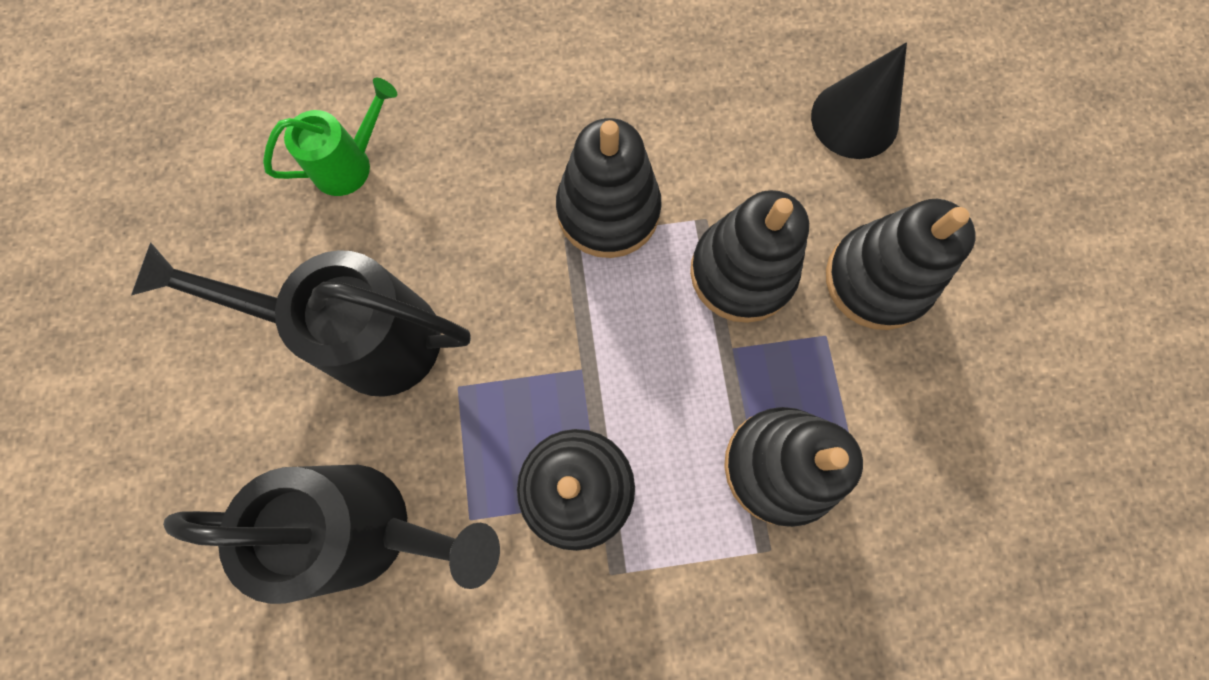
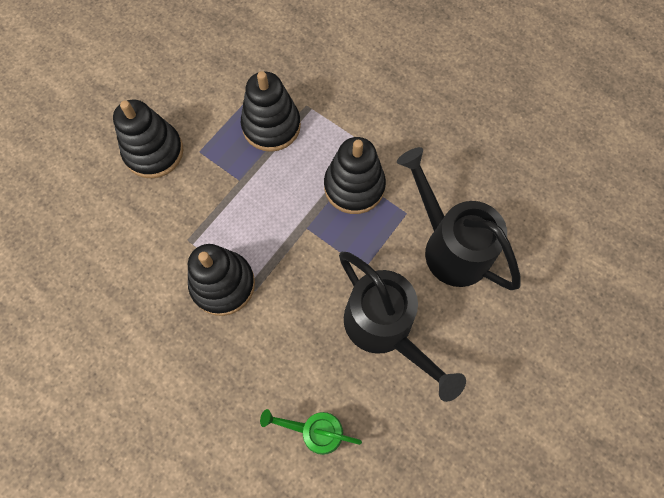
camera: 135 degrees left, 5 degrees down
(742, 272) = (200, 204): black stacking toy -> none
(854, 119) = (73, 221): black cone -> none

